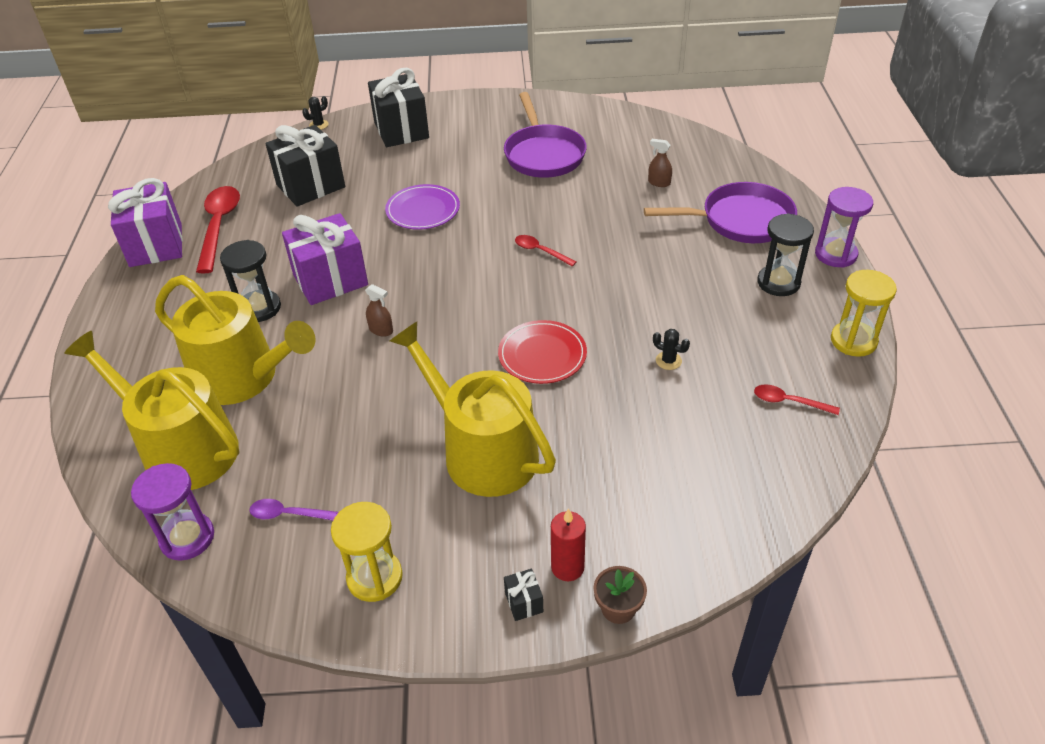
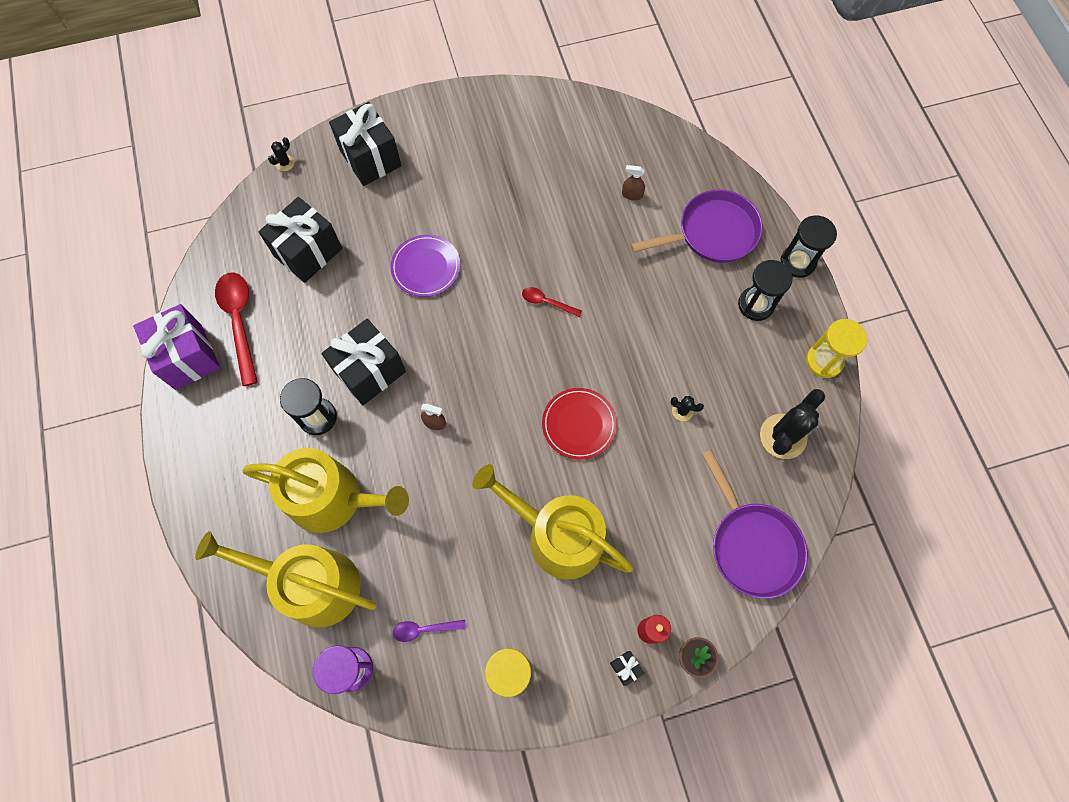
camera: 15 degrees left, 25 degrees up
(330, 280) = (370, 371): purple gift -> black gift
(543, 154) = (517, 172): purple pan -> purple pan (752, 545)
(788, 402) = (783, 436): red spoon -> black cactus
(835, 254) = (797, 262): purple hourglass -> black hourglass

